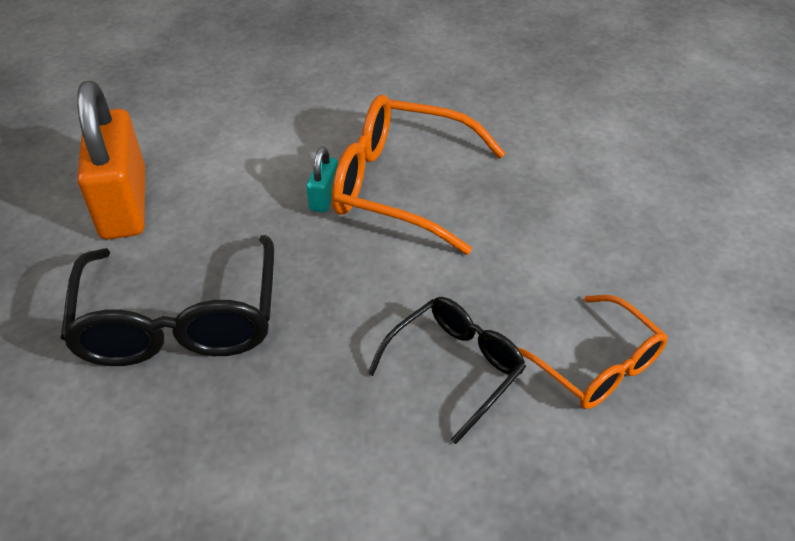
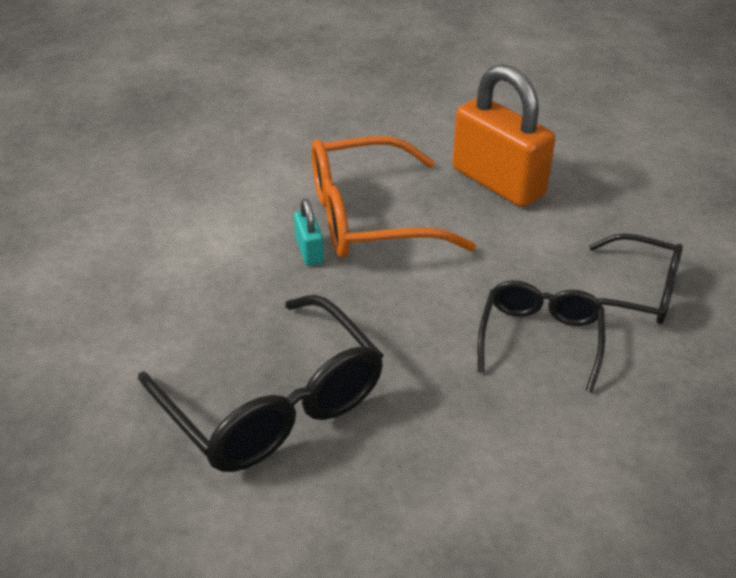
camera: 30 degrees left, 5 degrees down
(124, 204) = (116, 328): orange padlock -> orange padlock (497, 182)
(597, 365) = (638, 292): orange glasses -> black glasses

